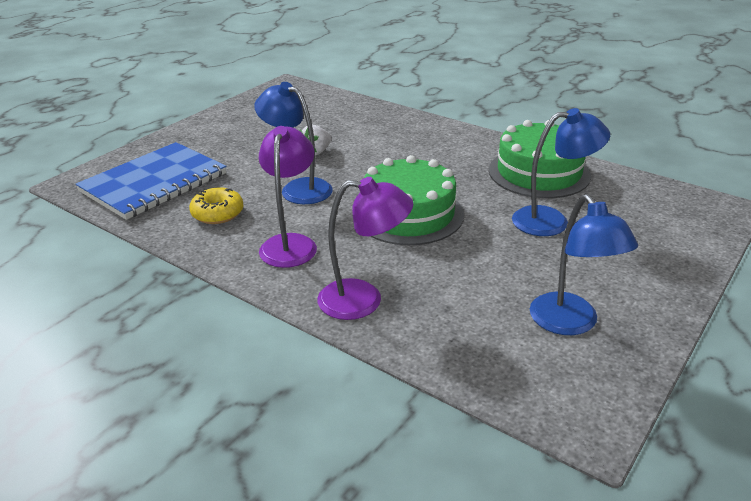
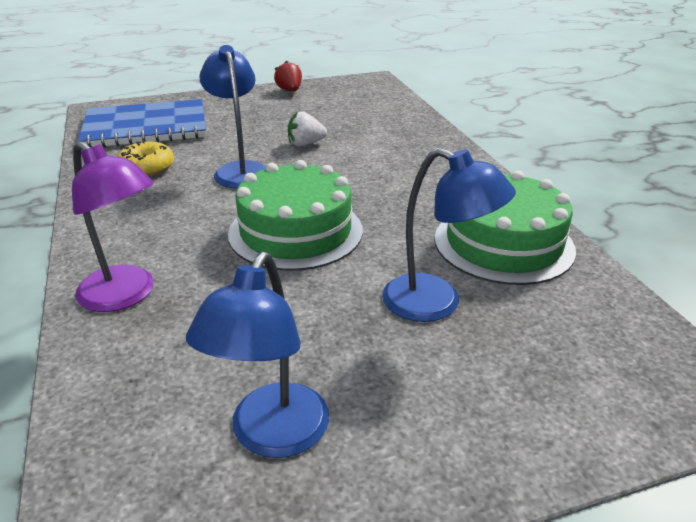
camera: 35 degrees right, 0 degrees up
(231, 113) = (289, 91): none -> red strawberry
(290, 243) = (156, 215): purple lamp -> none

